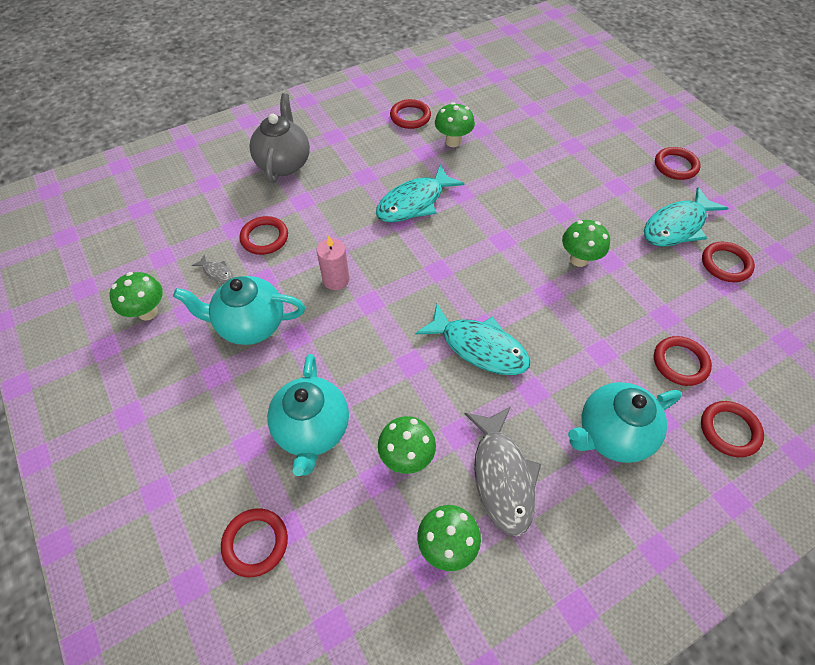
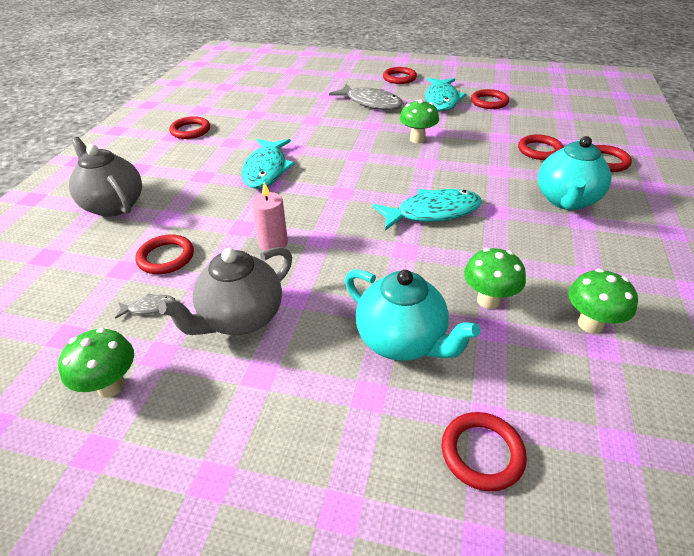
camera: 45 degrees left, 15 degrees down
(250, 325) = (241, 318): turquoise teapot -> grey teapot
(453, 141) = (245, 128): green mushroom -> none
(502, 476) = (554, 263): grey fish -> grey fish (371, 103)

